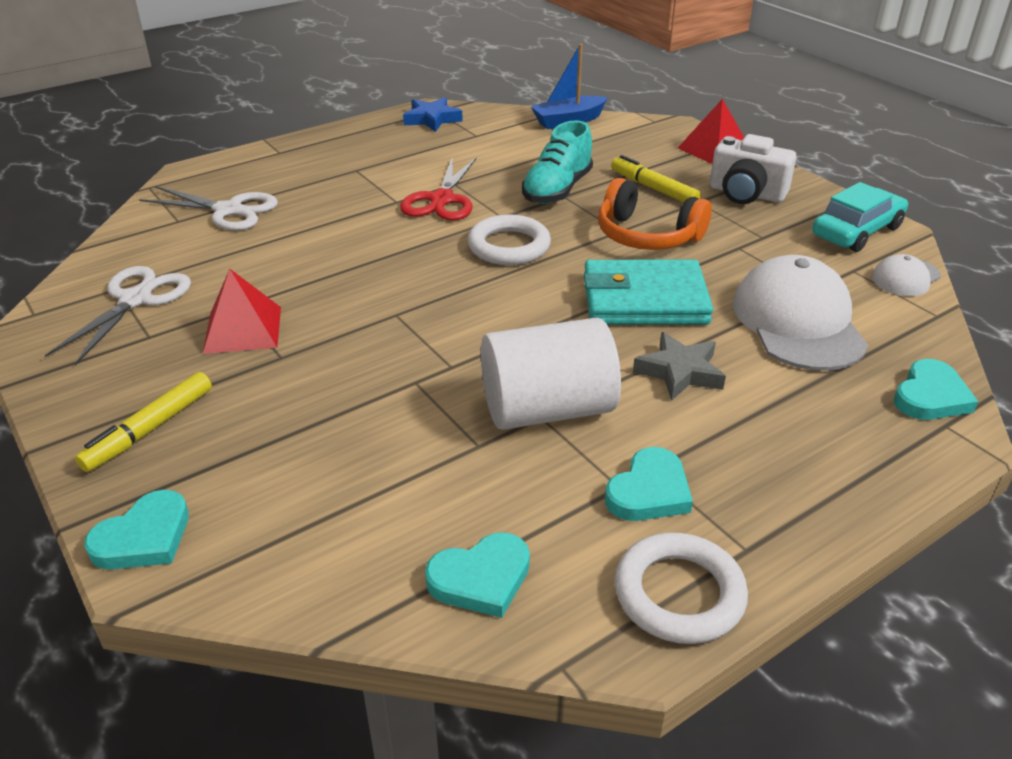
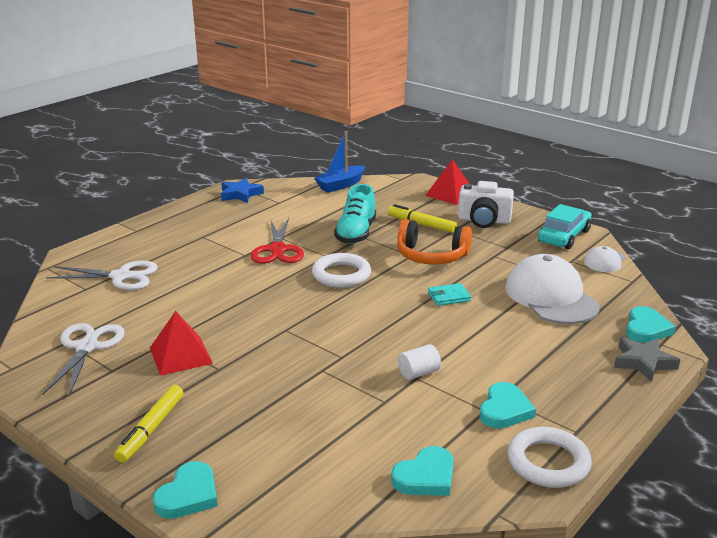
camera: 15 degrees left, 10 degrees down
(547, 409) = (418, 373): white cylinder -> white cylinder, size x0.43
(644, 300) = (449, 297): turquoise wallet -> turquoise wallet, size x0.45
(679, 372) = (491, 337): grey star -> grey star (643, 362)

